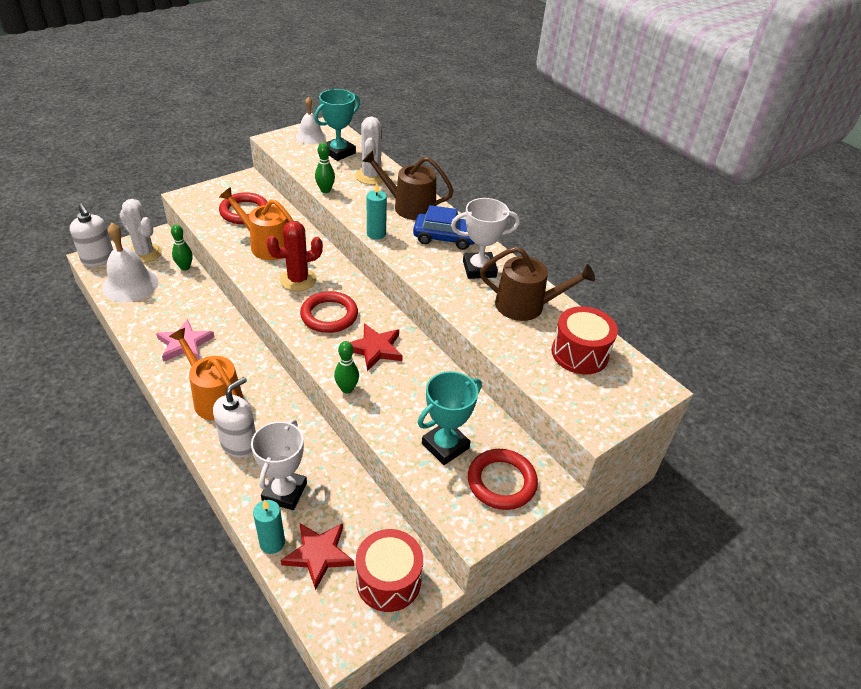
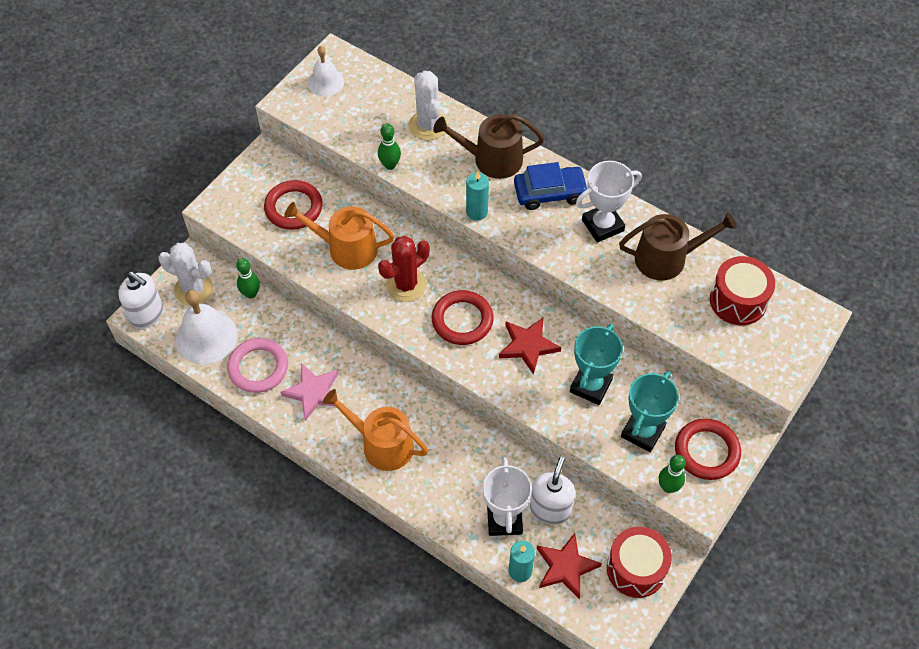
camera: 15 degrees left, 15 degrees up
(154, 315) = (258, 368): none -> pink ring
(239, 444) = (435, 485): white soap dispenser -> white soap dispenser (550, 509)
(339, 152) = (372, 98): turquoise trophy -> turquoise trophy (590, 386)
(347, 389) = (524, 402): green bowling pin -> green bowling pin (668, 487)

